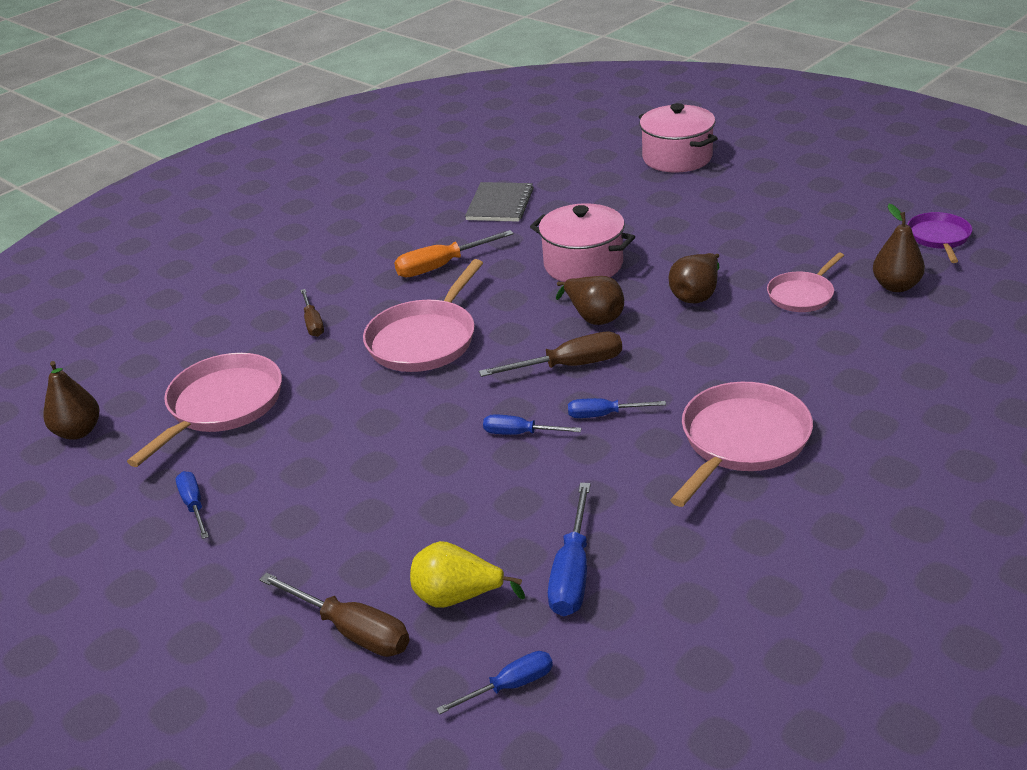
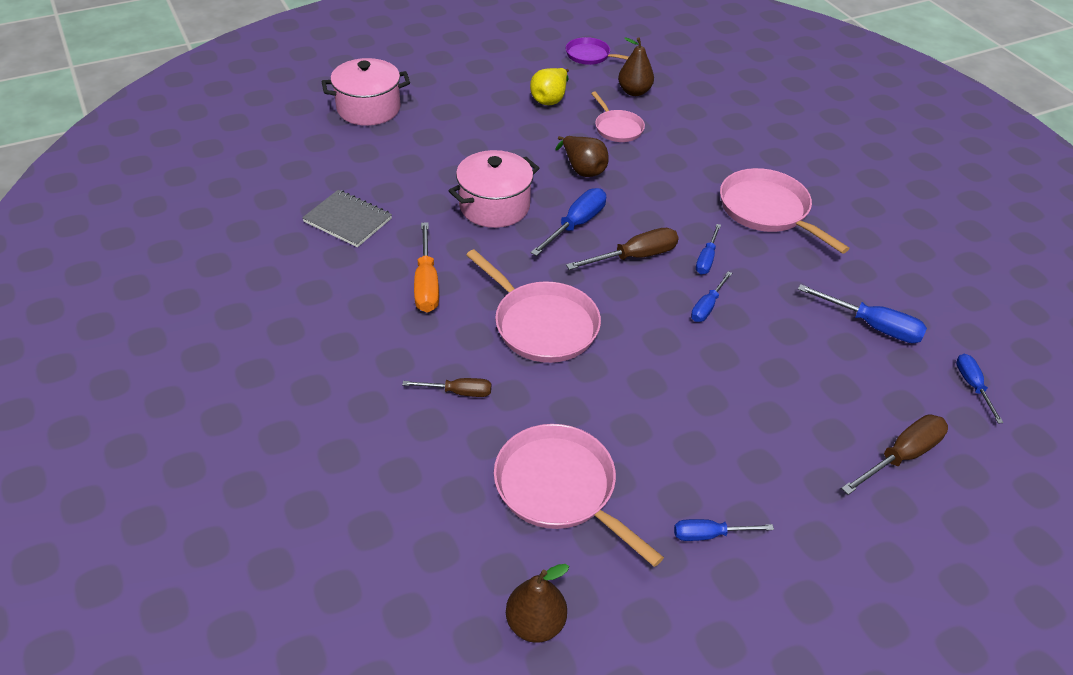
camera: 75 degrees left, 10 degrees up
(458, 597) = (881, 389): yellow pear -> yellow pear (550, 99)
(569, 366) = (634, 257): brown screwdriver -> brown screwdriver turned 60 degrees clockwise
(594, 317) = (576, 225): brown pear -> blue screwdriver

